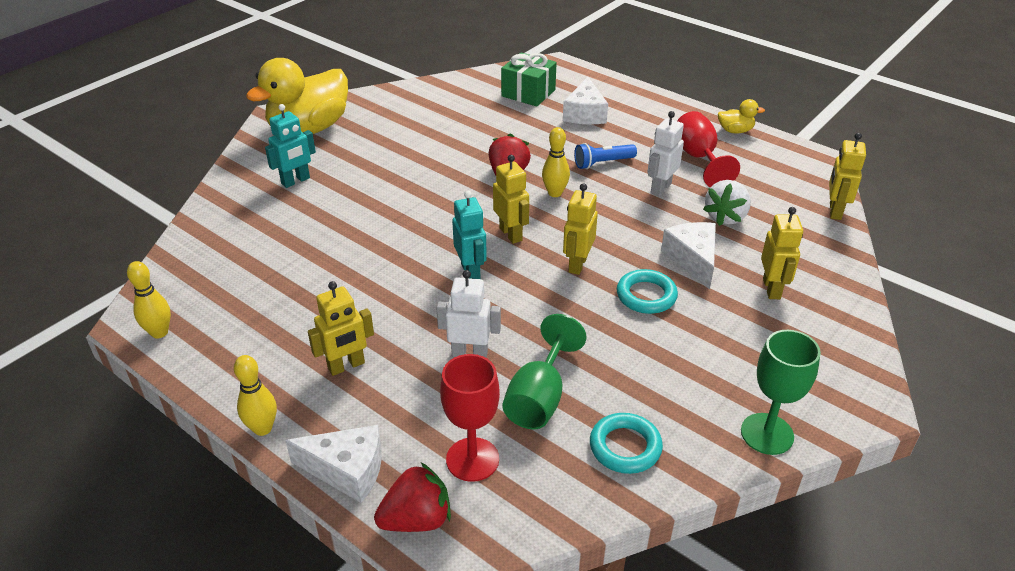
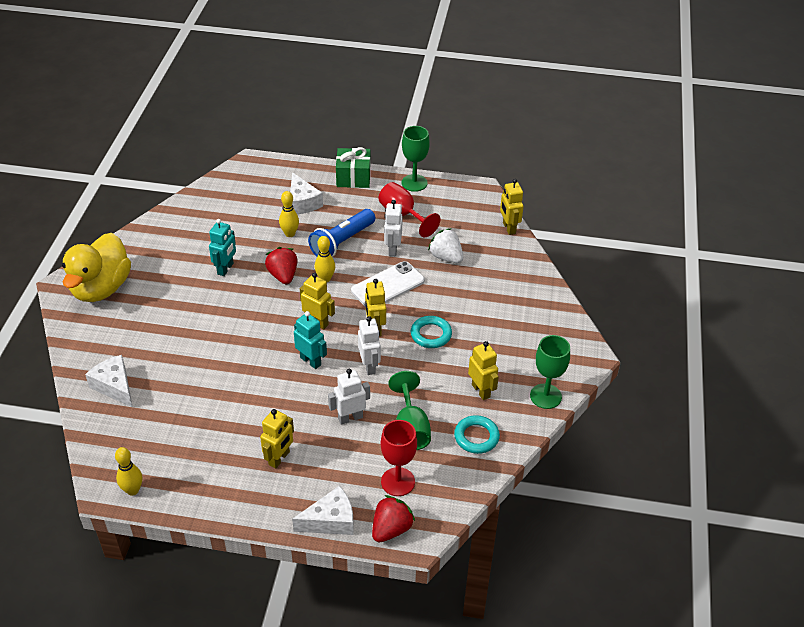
camera: 30 degrees left, 5 degrees up
(262, 428) = (259, 520): yellow bowling pin -> yellow bowling pin (290, 234)
(296, 181) = (130, 337): turquoise robot -> turquoise robot (225, 269)
(528, 93) = (248, 197): green gift -> green gift (353, 177)
(539, 303) = (369, 366): none -> white robot
(602, 163) = (342, 242): blue flashlight -> blue flashlight, size x1.61
(627, 224) = (388, 286): none -> white phone
(693, 259) = (444, 297): white cheese -> white cheese (114, 386)
(726, 217) = (446, 257): white strawberry -> white strawberry turned 135 degrees clockwise
(735, 131) = (414, 183): yellow duck -> green goblet
(772, 289) = (501, 300): yellow robot -> yellow robot (481, 391)

